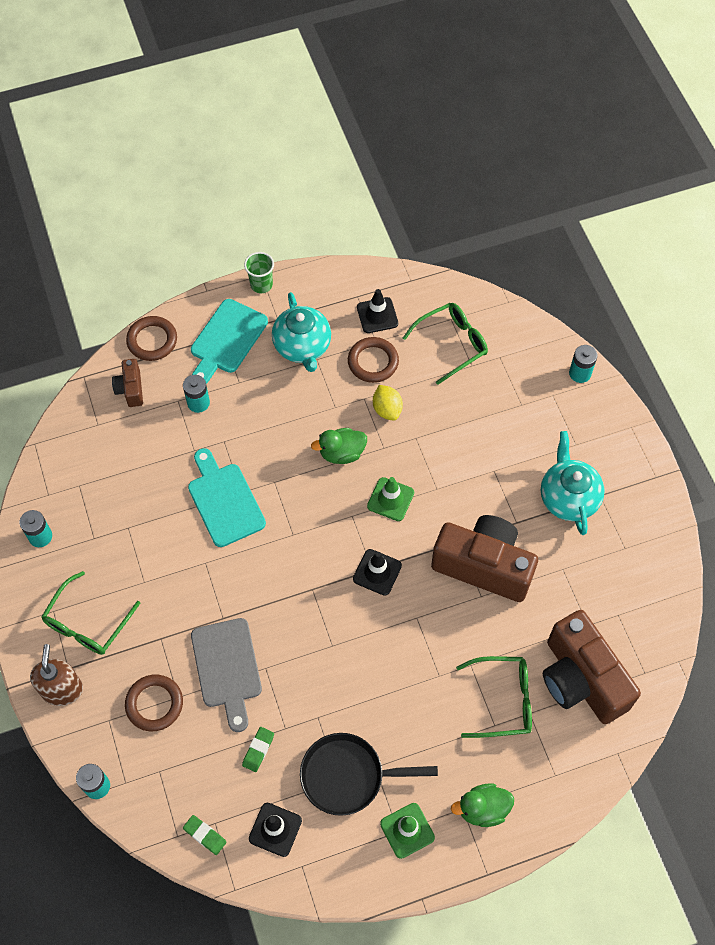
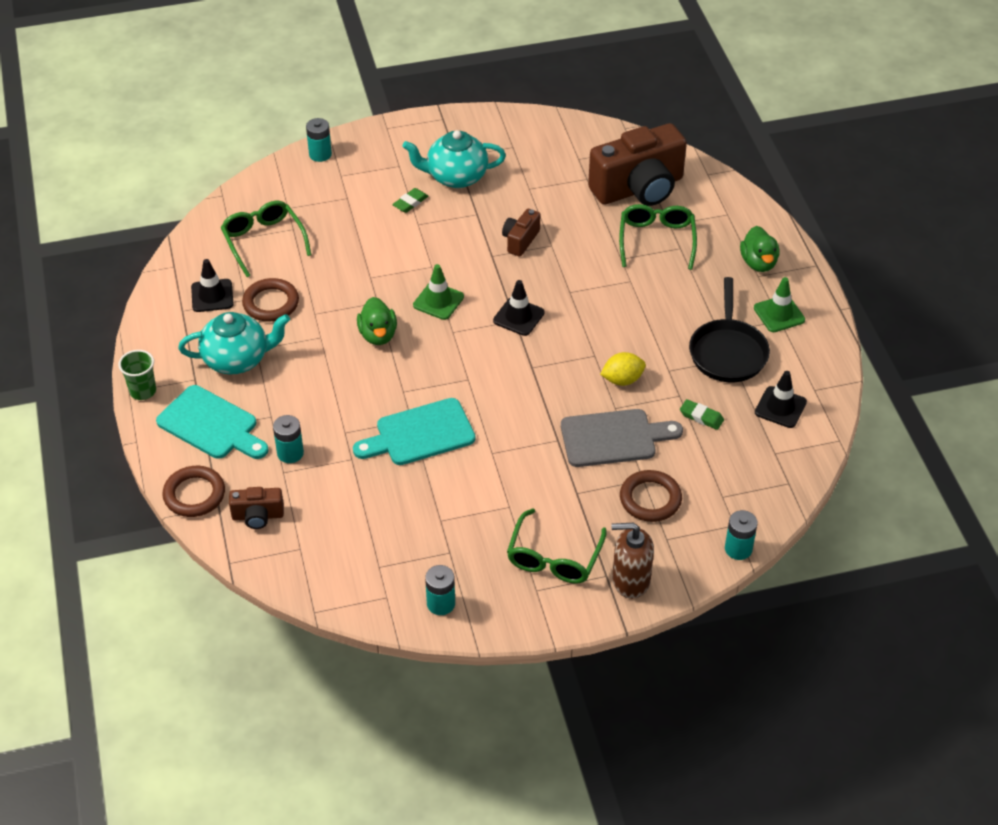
camera: 85 degrees left, 15 degrees down
(87, 623) = (554, 558): green glasses -> green glasses turned 75 degrees clockwise
(205, 835) = (787, 461): green eraser -> green eraser (410, 202)
(387, 409) = (332, 296): yellow lemon -> yellow lemon (622, 380)
(484, 566) = (520, 240): brown camera -> brown camera, size x0.46

